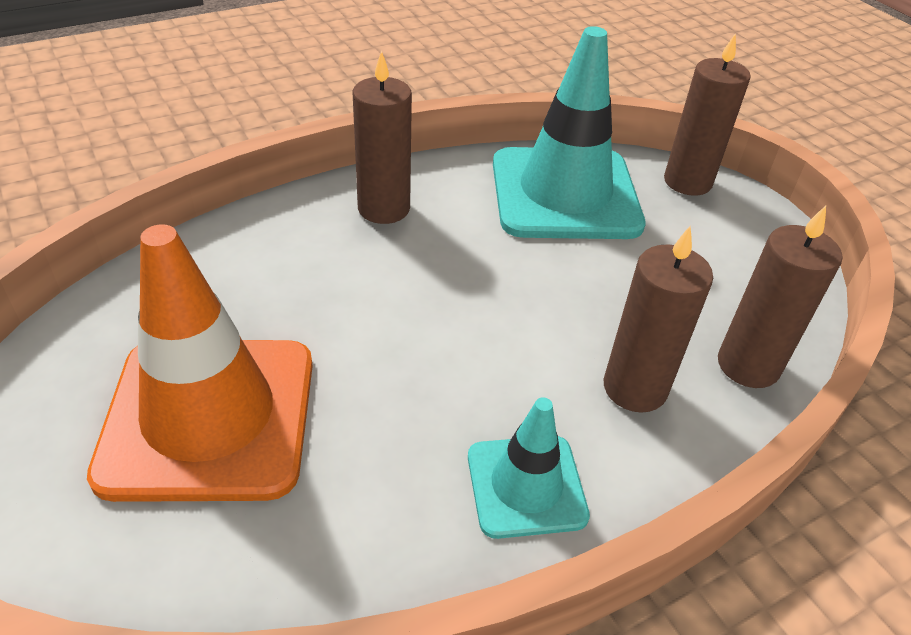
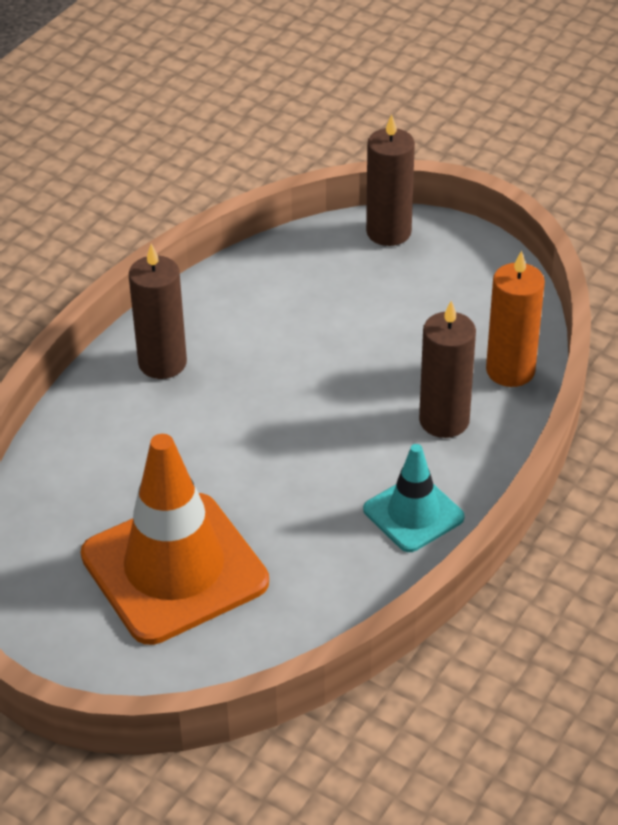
camera: 25 degrees left, 0 degrees up
(565, 194) = (298, 286): turquoise traffic cone -> none
(748, 365) = (510, 371): brown candle -> orange candle

